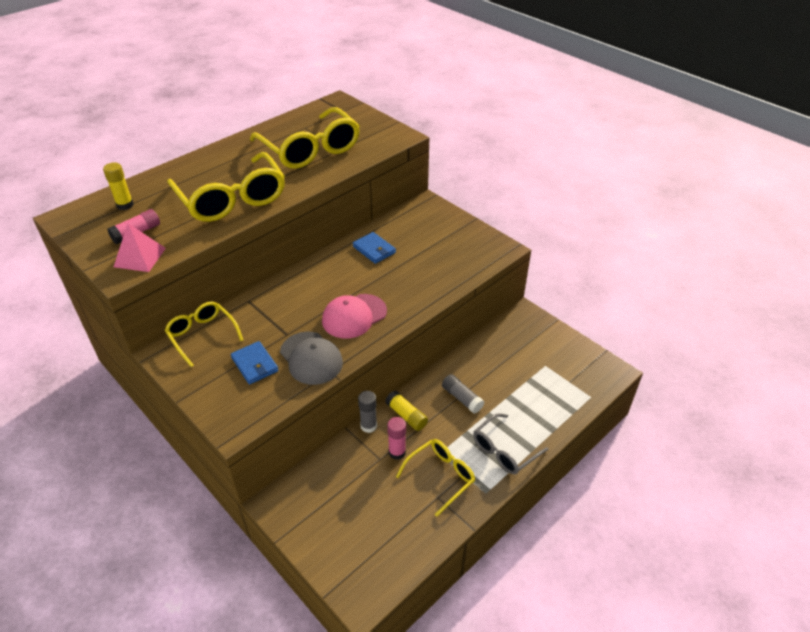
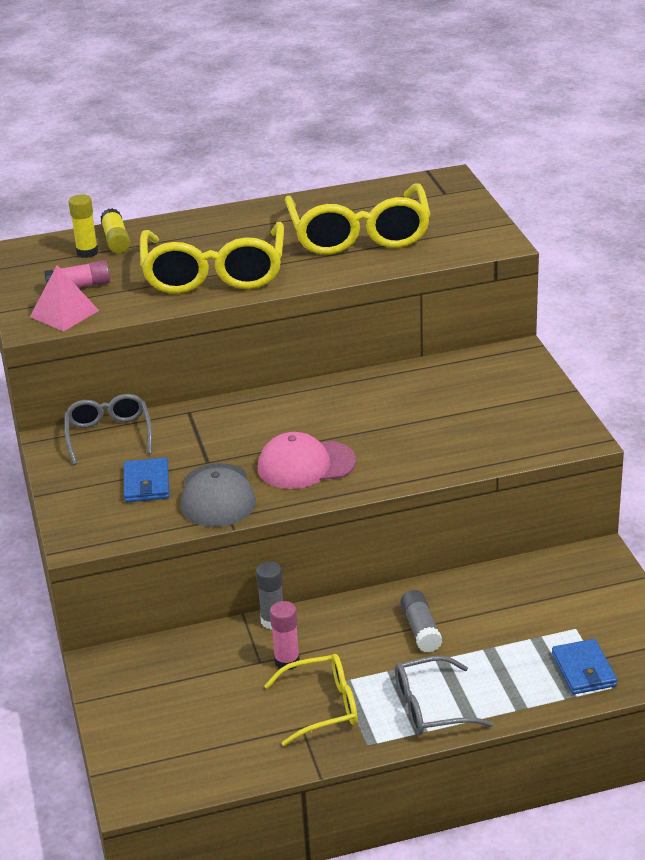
camera: 30 degrees right, 10 degrees down
(202, 335) = (109, 435): yellow glasses -> grey glasses
(374, 250) = (394, 394): blue wallet -> blue wallet (583, 670)
(406, 416) = (330, 625): yellow glue stick -> yellow glue stick (116, 240)

